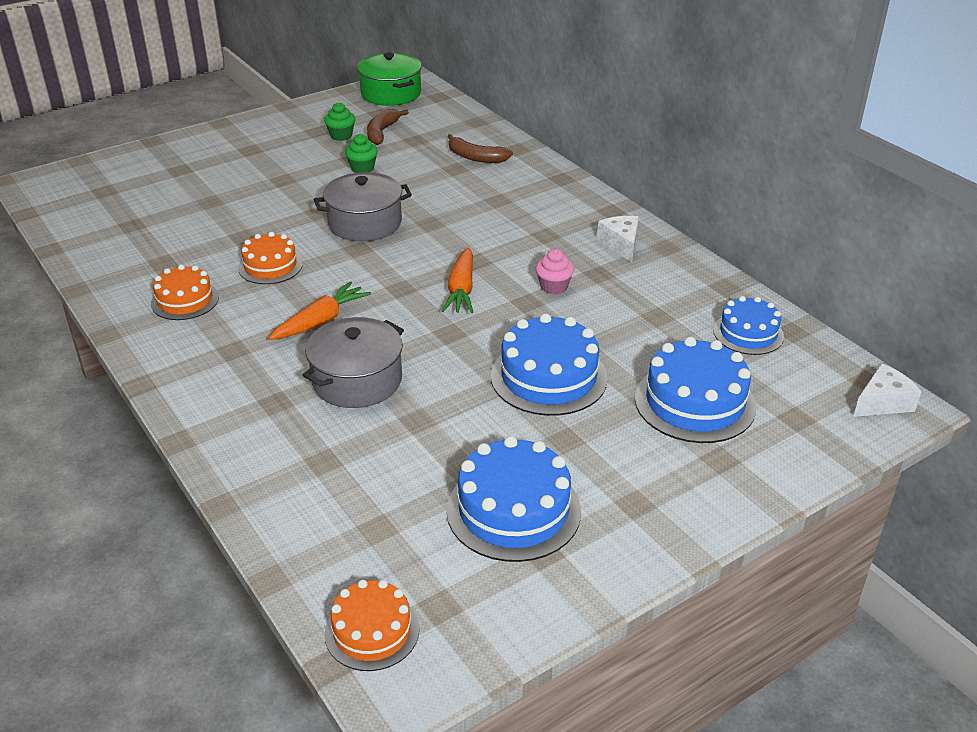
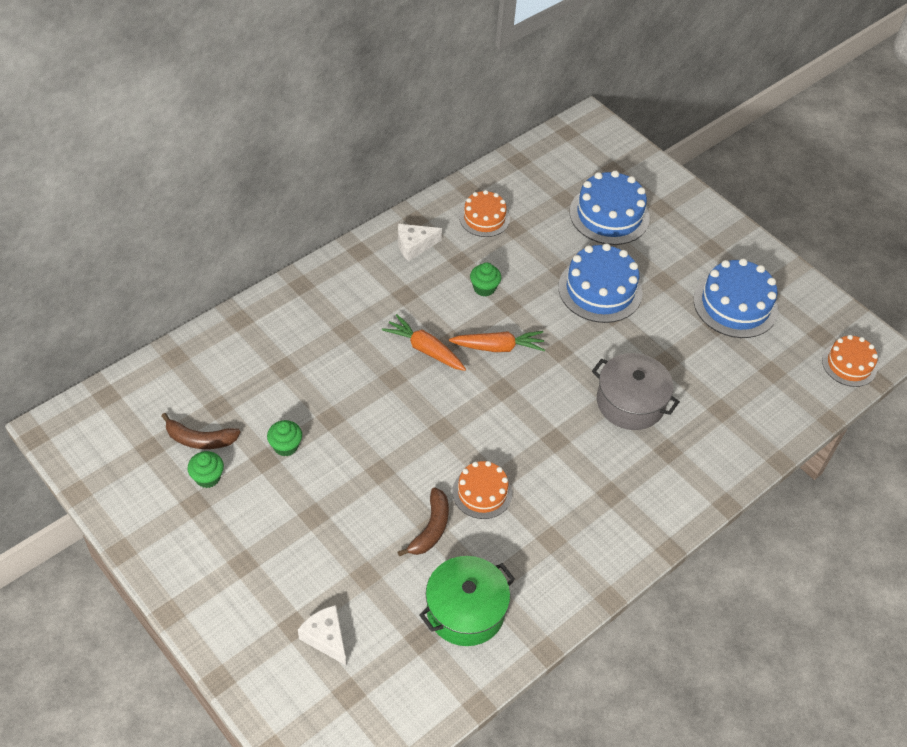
camera: 100 degrees left, 15 degrees up
(185, 300) = (548, 549): orange cake -> orange cake (484, 218)
(321, 321) = (559, 438): orange carrot -> orange carrot (425, 349)
(365, 223) = (397, 429): grey pot -> none
(391, 94) = (95, 443): green pot -> green pot (465, 610)
(476, 157) = (259, 352): brown banana -> brown banana (431, 528)
(554, 287) = (484, 288): pink cupcake -> green cupcake
(748, 333) = (526, 182): blue cake -> none
(882, 402) = (588, 129): white cheese -> white cheese (326, 638)

